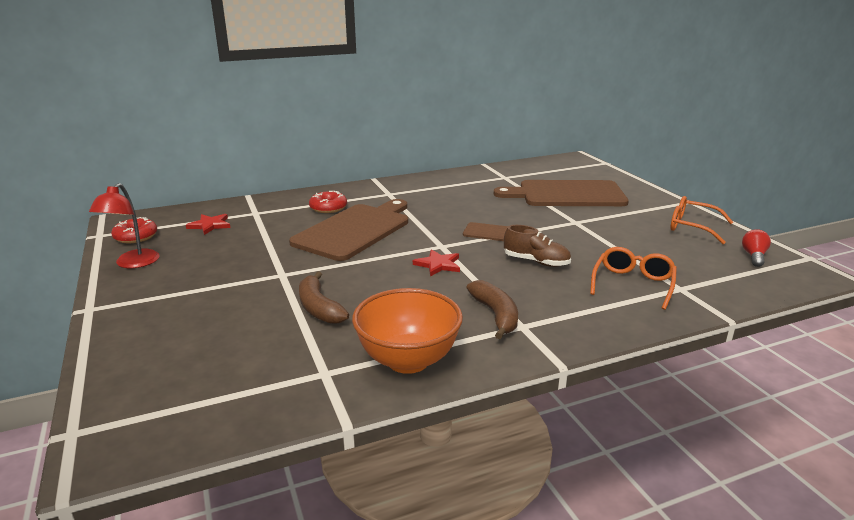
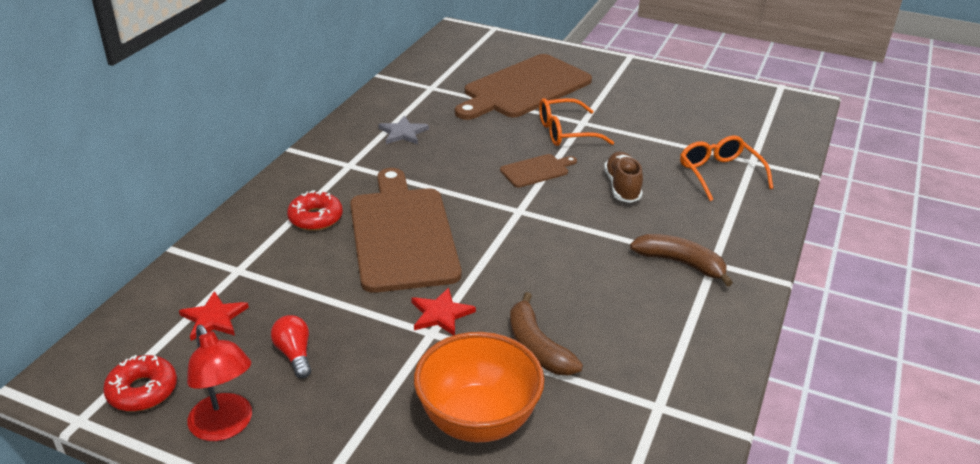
camera: 45 degrees left, 10 degrees up
(319, 308) = (537, 347): brown banana -> brown banana turned 45 degrees clockwise
(408, 360) = (693, 350): orange bowl -> orange bowl (478, 420)
(438, 264) = (552, 235): red star -> red star (440, 314)
(446, 190) = (403, 133): none -> grey star
(536, 262) = (622, 187): brown shoe -> brown shoe turned 75 degrees counterclockwise
(692, 227) = (672, 87): orange glasses -> orange glasses (565, 132)
(754, 256) = (750, 101): red light bulb -> red light bulb (294, 354)

